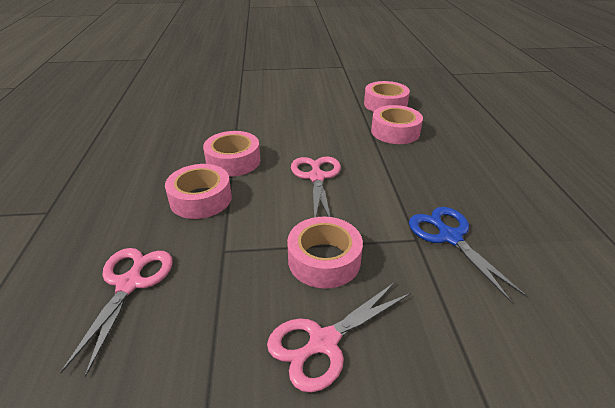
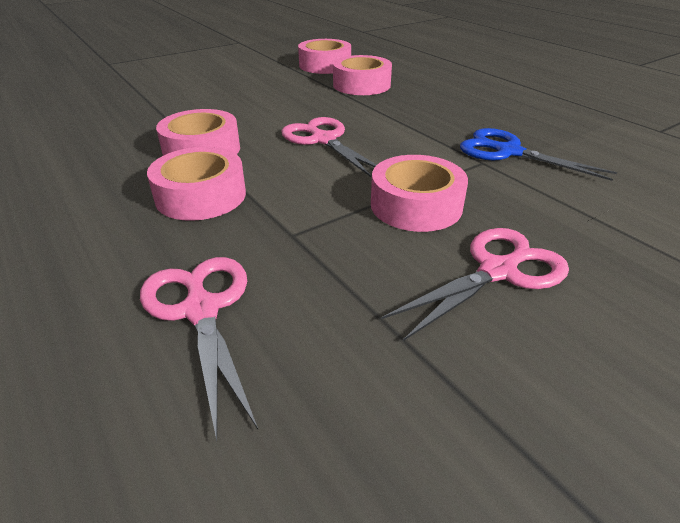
camera: 30 degrees left, 0 degrees up
(323, 342) = (497, 271): pink scissors -> pink scissors turned 150 degrees counterclockwise

